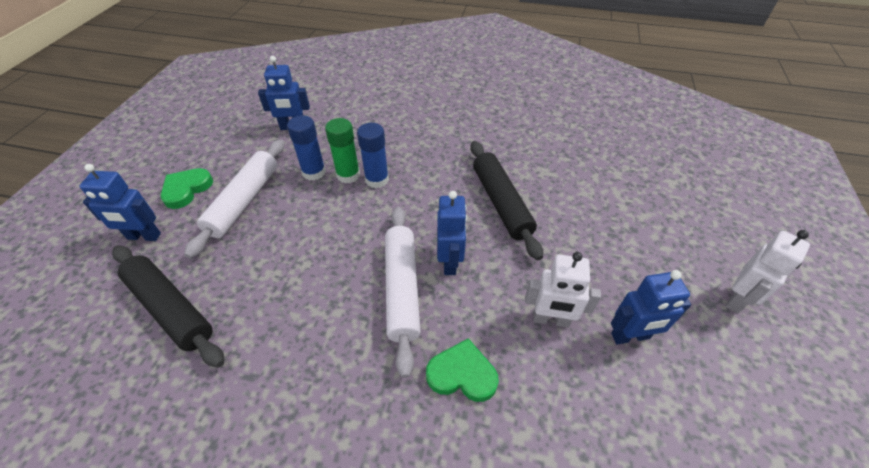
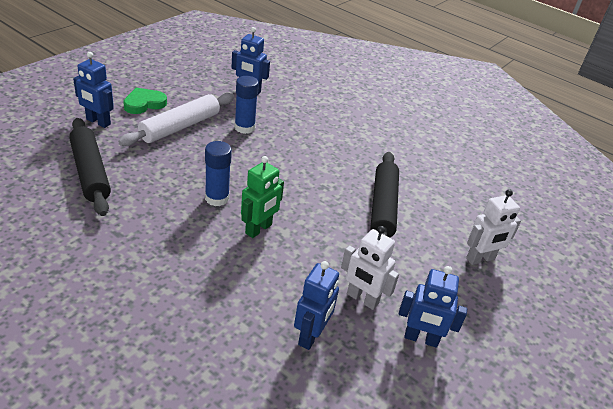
camera: 20 degrees right, 10 degrees down
(348, 175) = (270, 139): green glue stick -> none
(377, 180) = (290, 151): blue glue stick -> blue glue stick (217, 198)
(402, 289) = (259, 229): white rolling pin -> green robot
(450, 262) = (309, 228): blue robot -> blue robot (311, 336)
(462, 374) = (265, 299): green heart -> none
(737, 299) = (543, 359): white robot -> white robot (480, 259)

